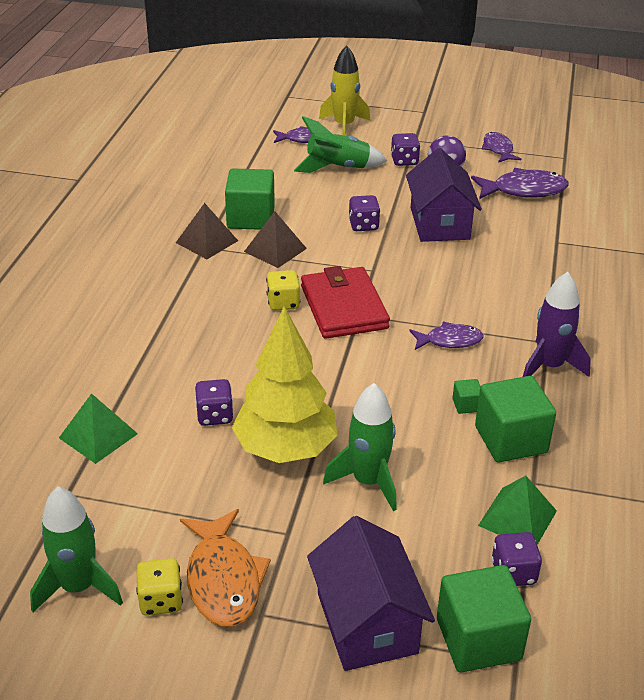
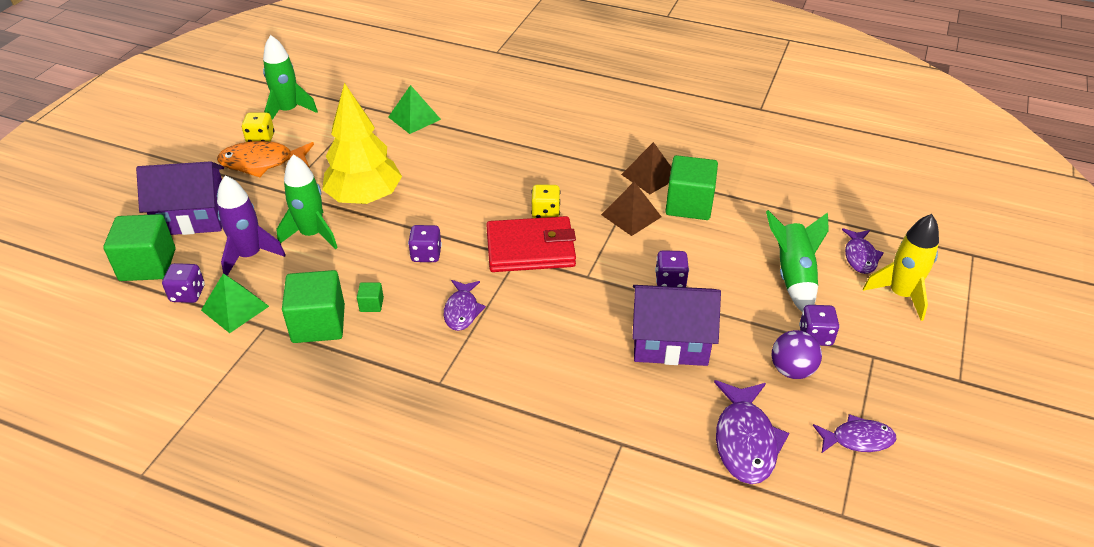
camera: 100 degrees right, 5 degrees up
(215, 415) = (414, 167): purple dice -> purple dice (426, 254)
(549, 366) = (402, 375): purple rocket -> purple rocket (250, 255)

